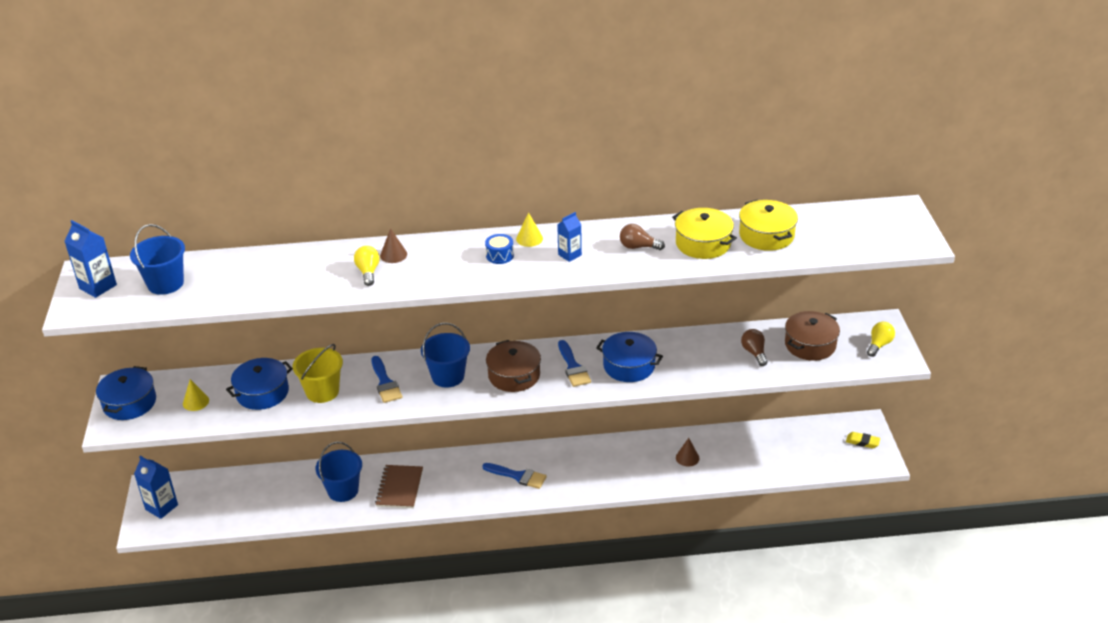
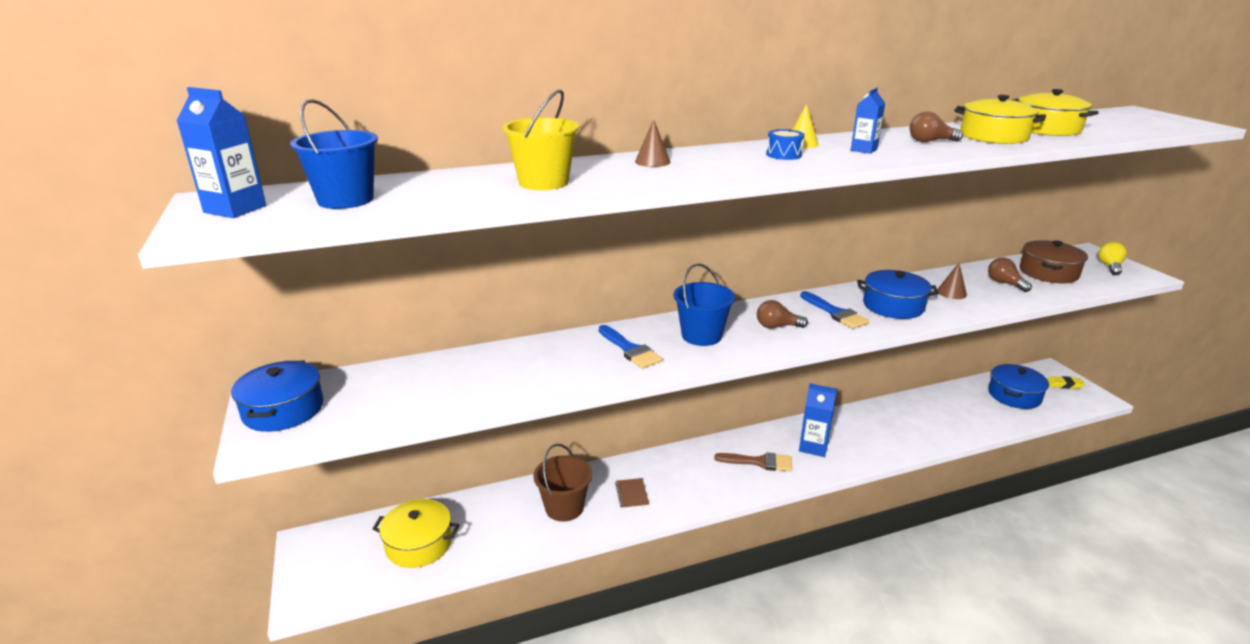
camera: 15 degrees left, 10 degrees down
(161, 507) = (327, 565): blue carton -> blue carton (813, 447)
(196, 402) = (383, 397): yellow cone -> none
(228, 502) = (419, 544): none -> yellow pot
(262, 393) = (474, 377): blue pot -> blue pot (1014, 395)
(322, 391) = (555, 367): yellow bucket -> yellow bucket (543, 182)
(343, 490) = (564, 507): blue bucket -> brown bucket
(368, 272) = (634, 174): yellow light bulb -> none
(399, 488) = (632, 494): brown notebook -> brown notebook, size x0.59
(514, 375) = (777, 327): brown pot -> brown light bulb
(518, 476) = (759, 462): blue brush -> brown brush
(687, 458) = (918, 420): brown cone -> brown cone (951, 292)

